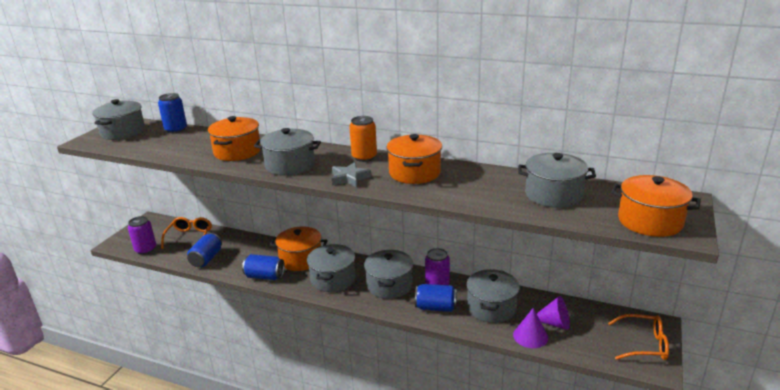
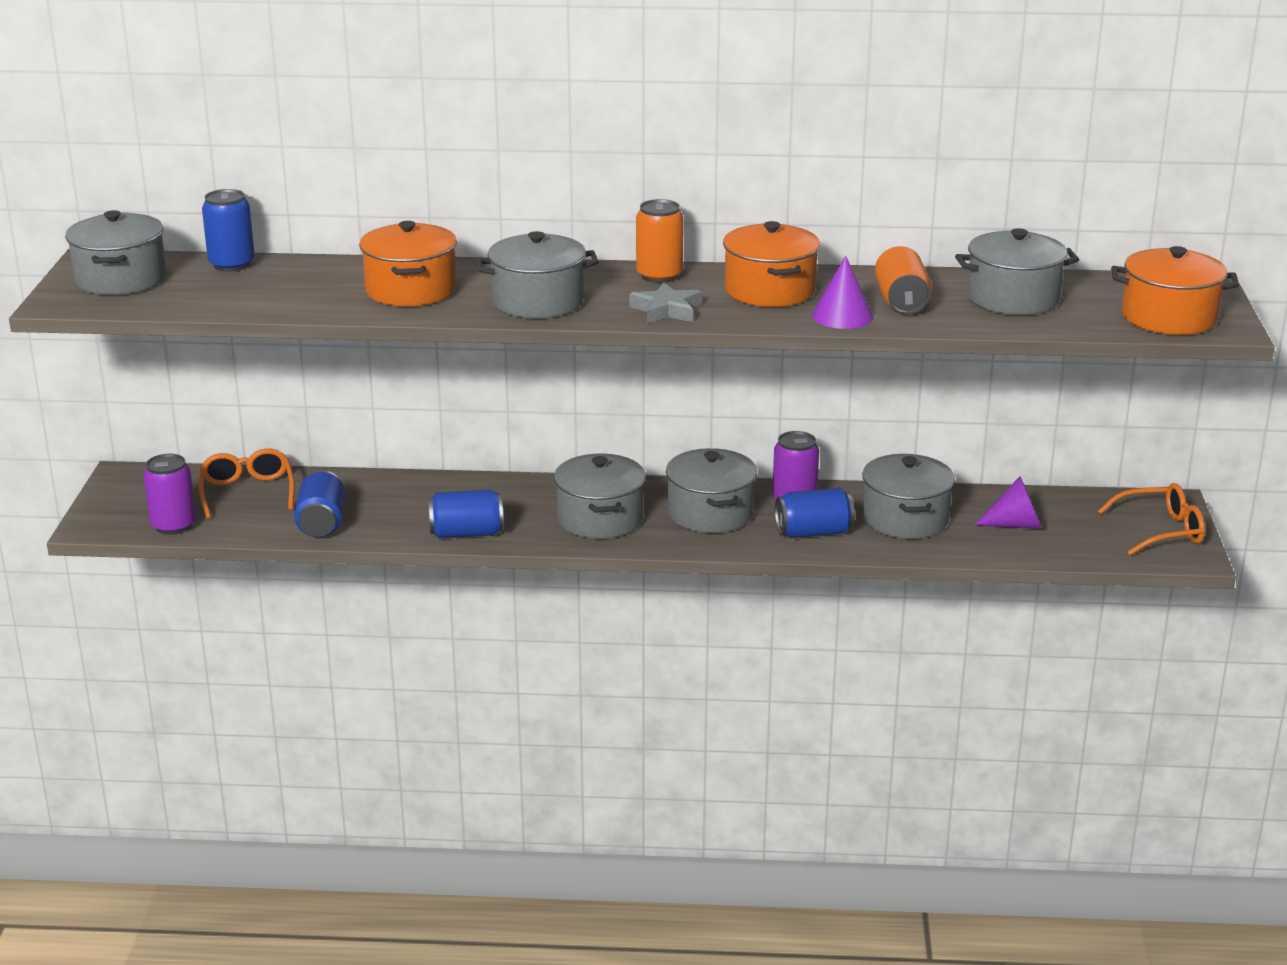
camera: 20 degrees left, 0 degrees up
(301, 259) = (513, 498): orange pot -> none
(484, 189) = (901, 302): none -> orange can
(530, 336) = (988, 547): purple cone -> purple cone (842, 316)

